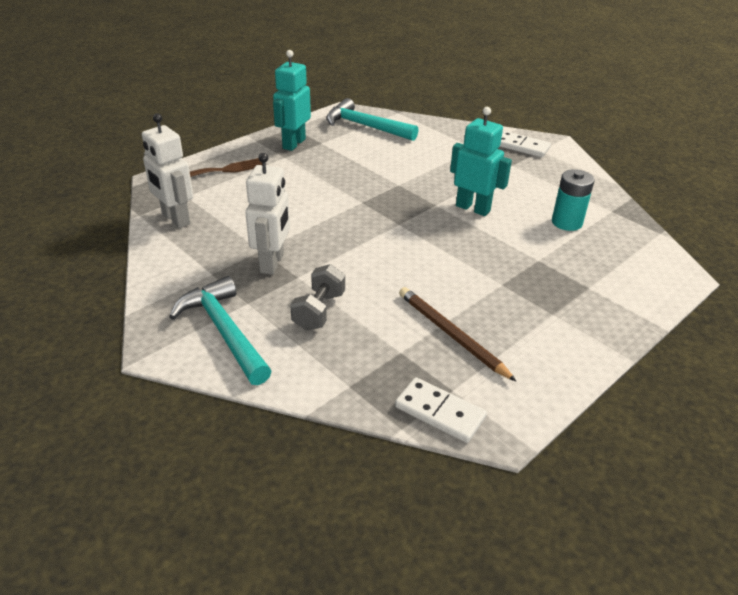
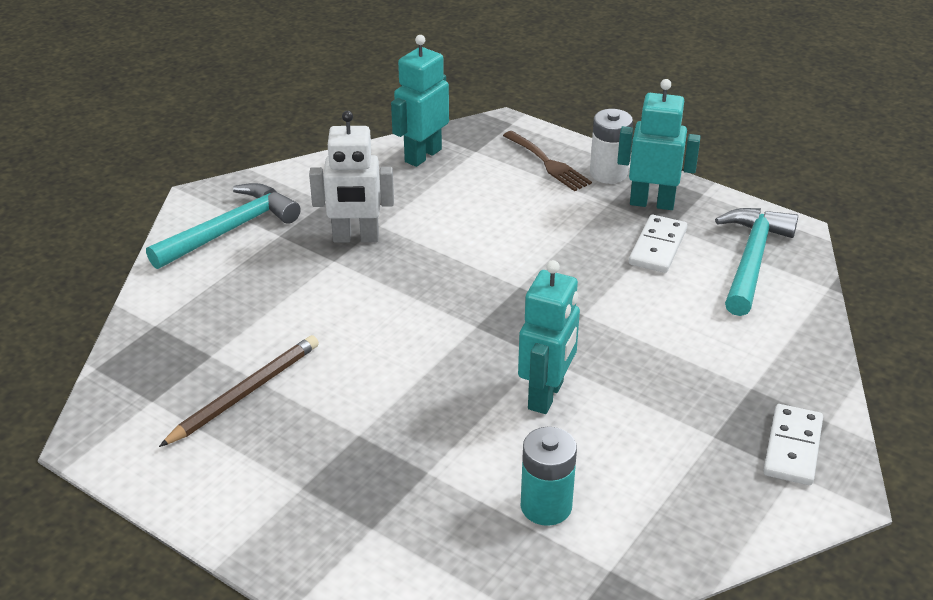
camera: 80 degrees right, 0 degrees up
(175, 219) = (422, 155): white robot -> turquoise robot
(251, 151) = (608, 173): none -> white battery
(319, 311) = (273, 286): grey dumbbell -> none
(439, 412) = (117, 393): white domino -> white domino (657, 247)

